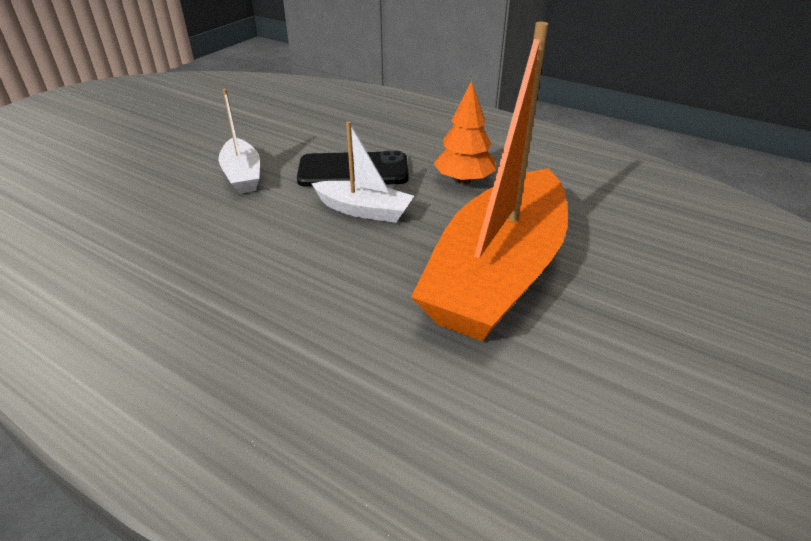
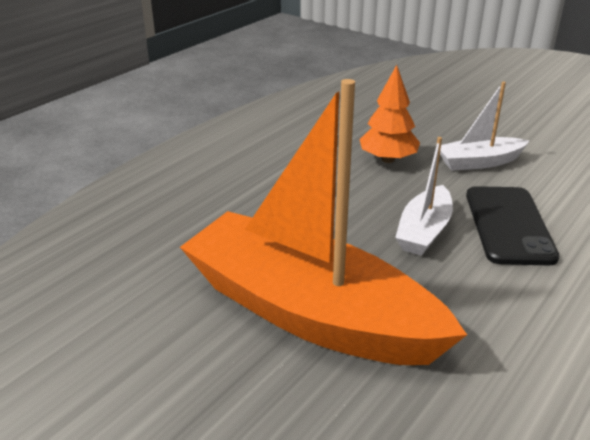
camera: 95 degrees right, 5 degrees down
(464, 180) = (508, 310): orange tree -> orange tree (387, 159)

